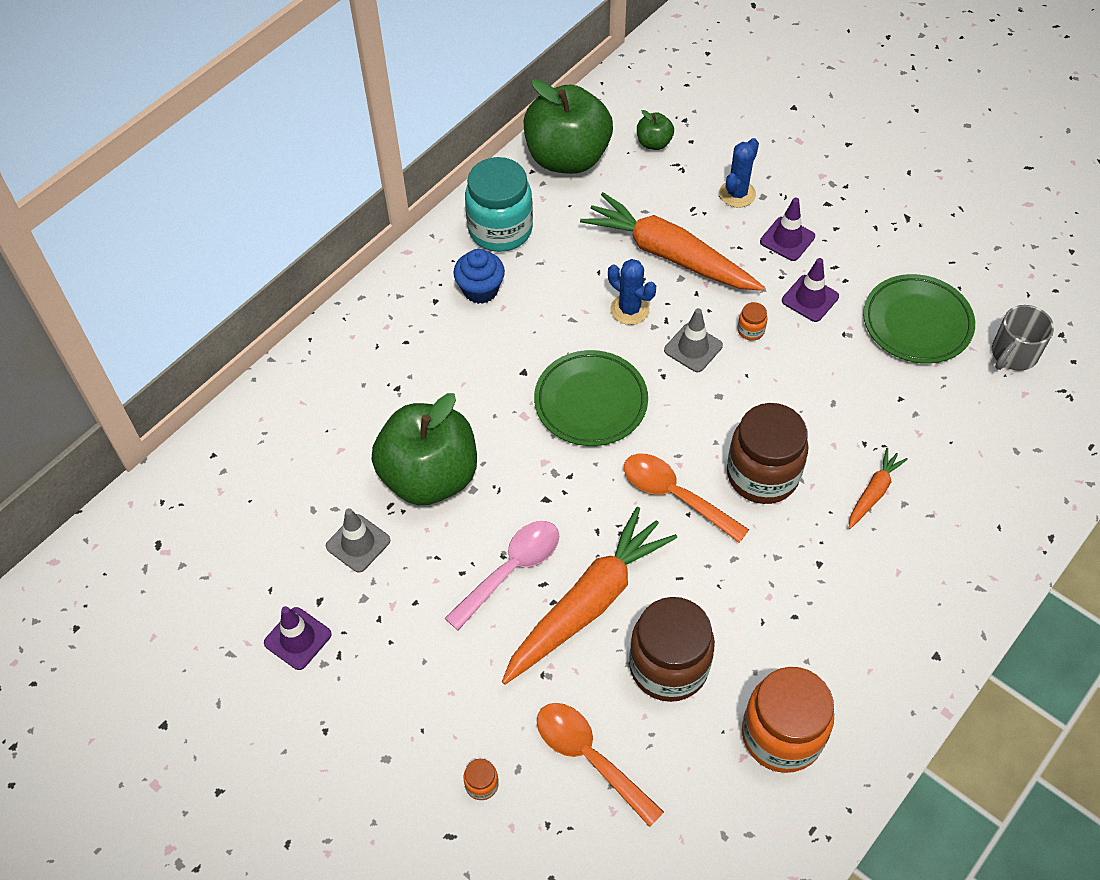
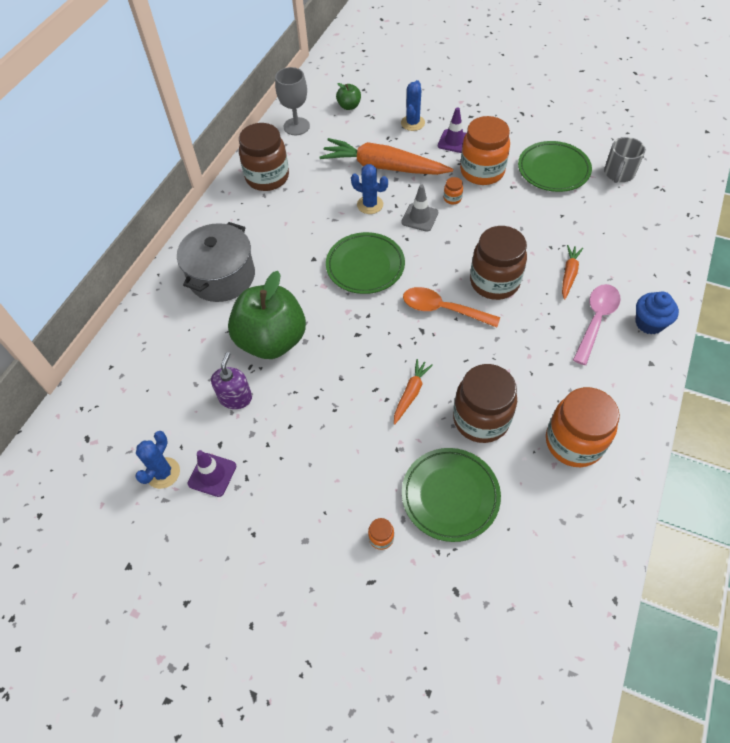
camera: 15 degrees left, 0 degrees up
(238, 618) = (163, 473): none -> blue cactus
(358, 543) = (235, 398): grey traffic cone -> purple soap dispenser
(392, 365) = (222, 276): none -> grey pot
(480, 290) = (266, 216): blue cupcake -> blue cupcake (649, 323)
(500, 230) = (267, 177): turquoise jar -> brown jar
(511, 570) = (350, 386): pink spoon -> pink spoon (596, 320)
(567, 158) = (296, 126): green apple -> grey goblet
(588, 603) = (411, 393): orange carrot -> orange carrot, size x0.47
(589, 757) = (450, 496): orange spoon -> green plate
(810, 299) = (482, 171): purple traffic cone -> orange jar

